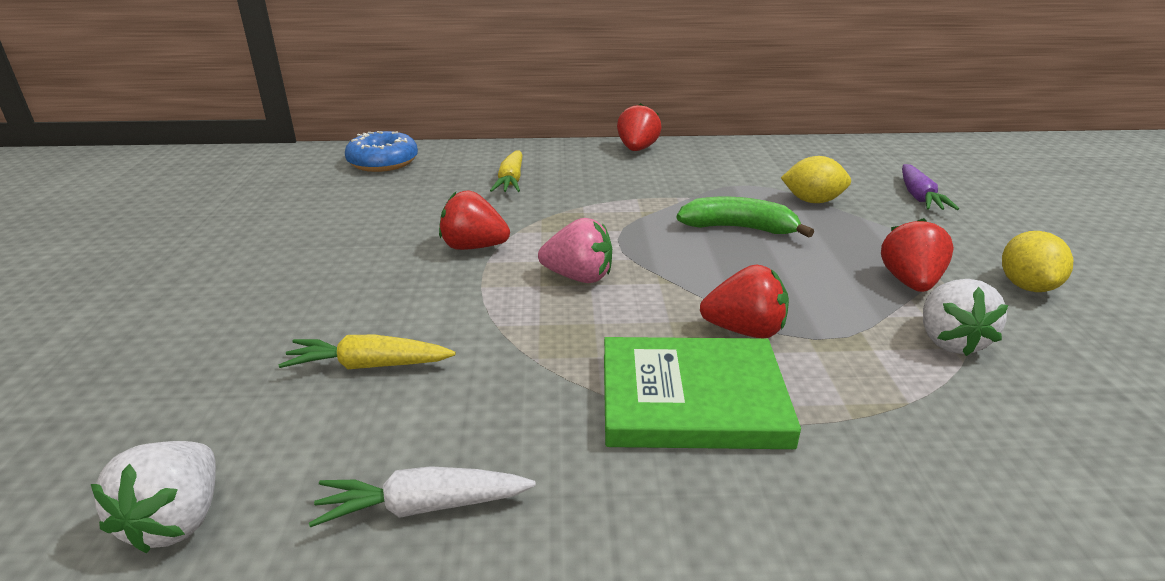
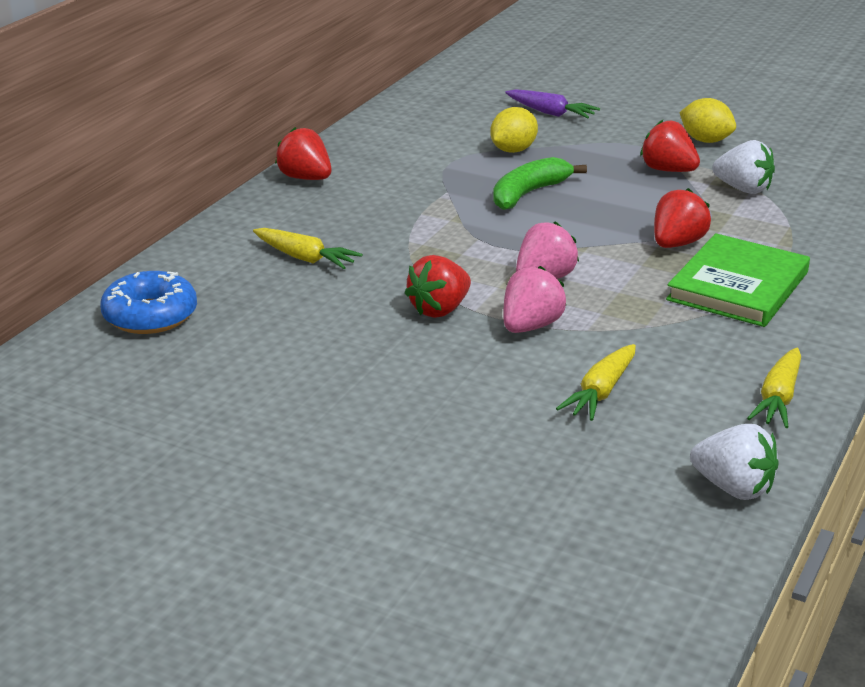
camera: 60 degrees left, 0 degrees up
(422, 507) = (778, 398): white carrot -> yellow carrot
(477, 294) = (530, 326): none -> pink strawberry

